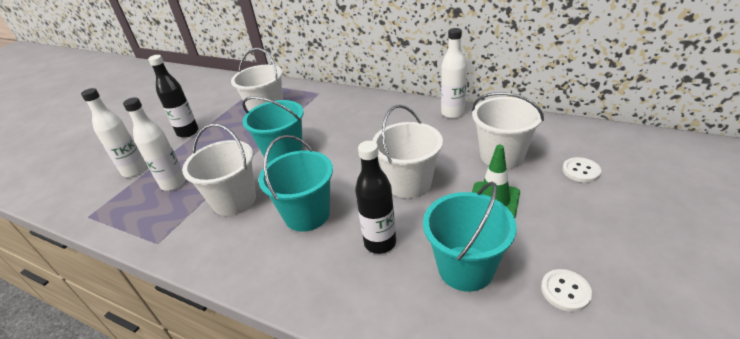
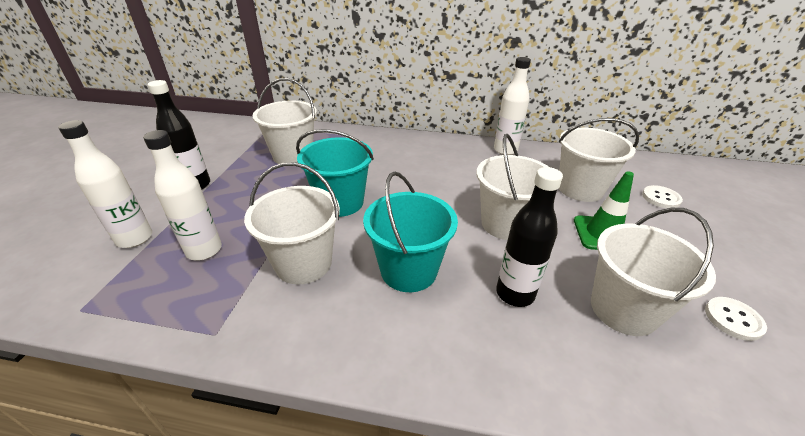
camera: 20 degrees left, 0 degrees up
(465, 268) = (623, 309): turquoise bucket -> white bucket

